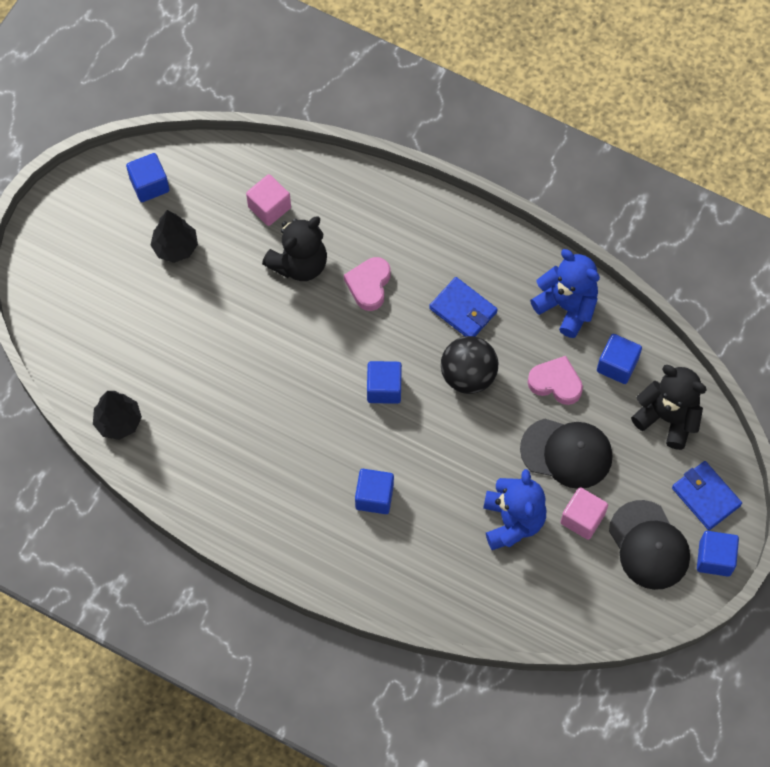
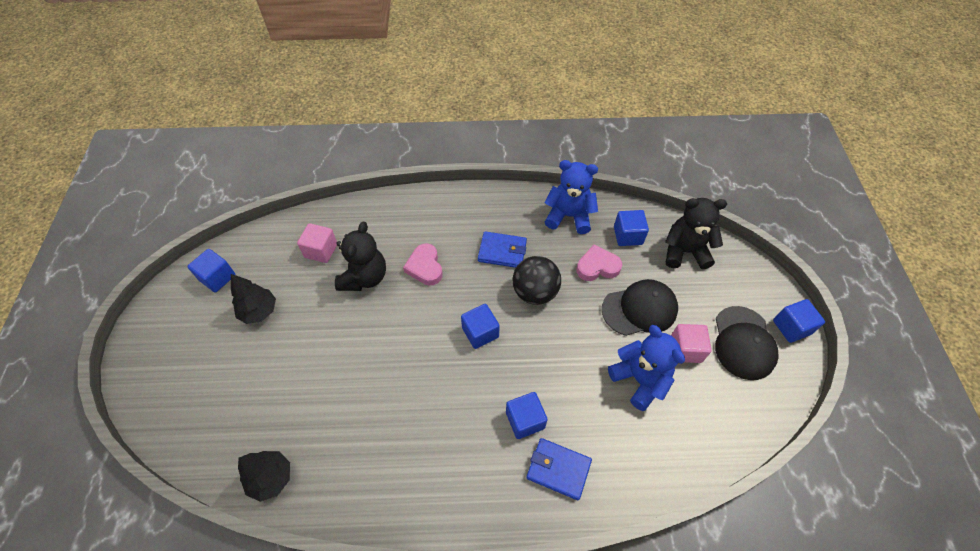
camera: 30 degrees left, 10 degrees down
(649, 545) = (743, 343): black cap -> black cap turned 60 degrees clockwise
(705, 497) = (750, 289): blue wallet -> blue wallet (558, 469)

